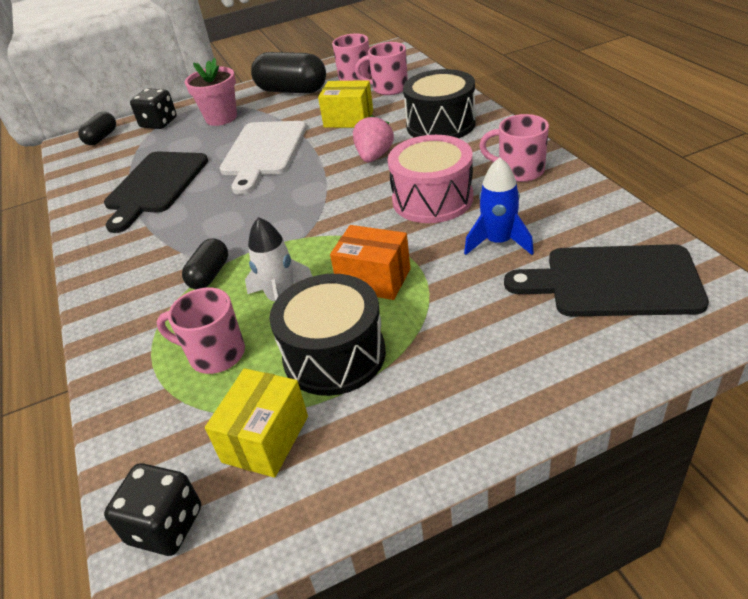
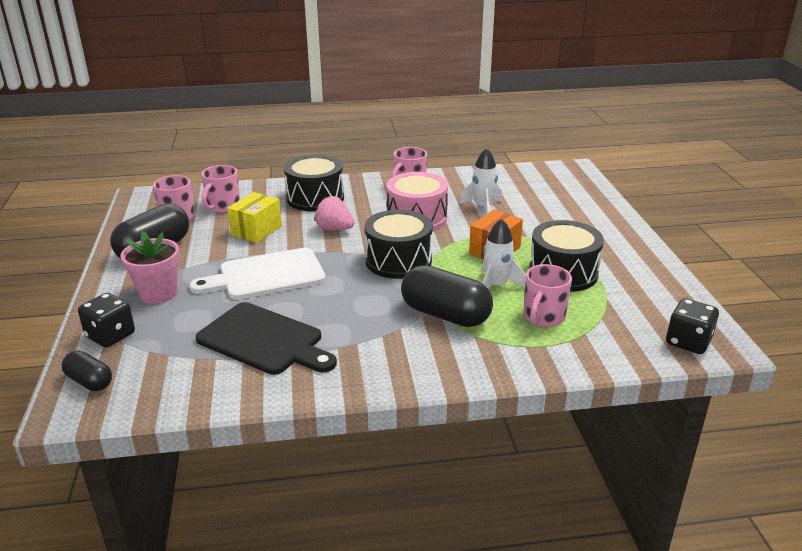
camera: 80 degrees left, 10 degrees down
(209, 275) = (445, 315): black capsule -> black capsule, size x1.82
(263, 152) = (266, 275): white cutting board -> white cutting board turned 135 degrees clockwise
(265, 439) = (627, 303): yellow box -> none
(318, 215) = (398, 261): none -> black drum
(498, 242) = (483, 207): blue rocket -> white rocket
(614, 282) = (539, 187): black cutting board -> none

